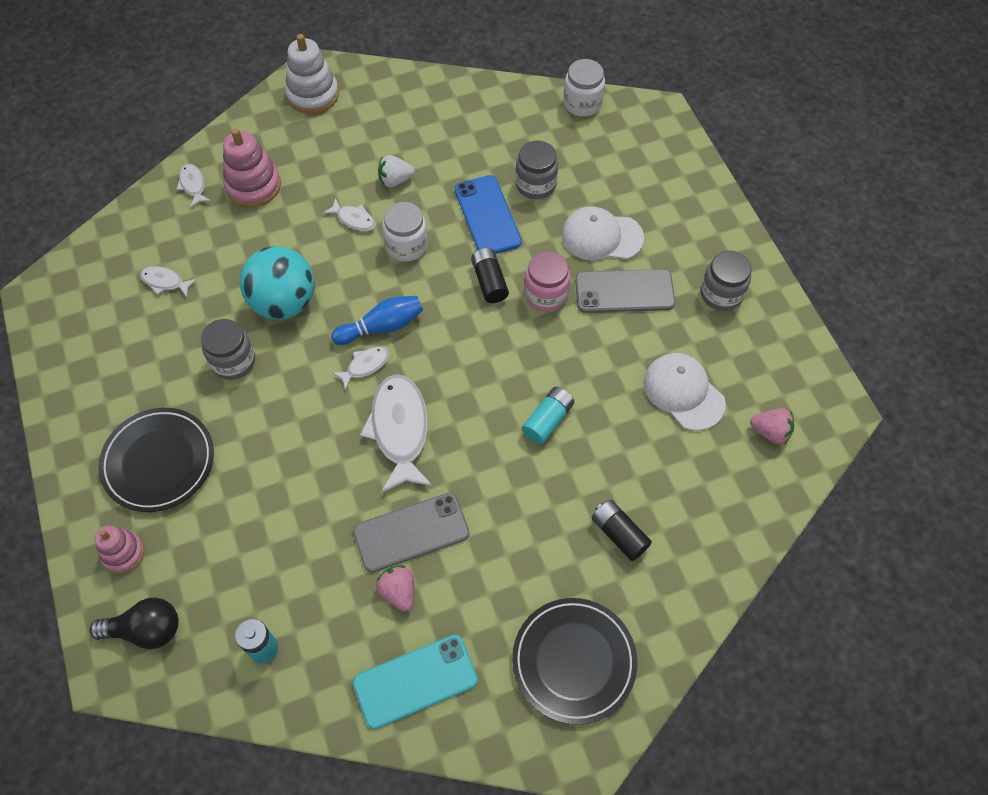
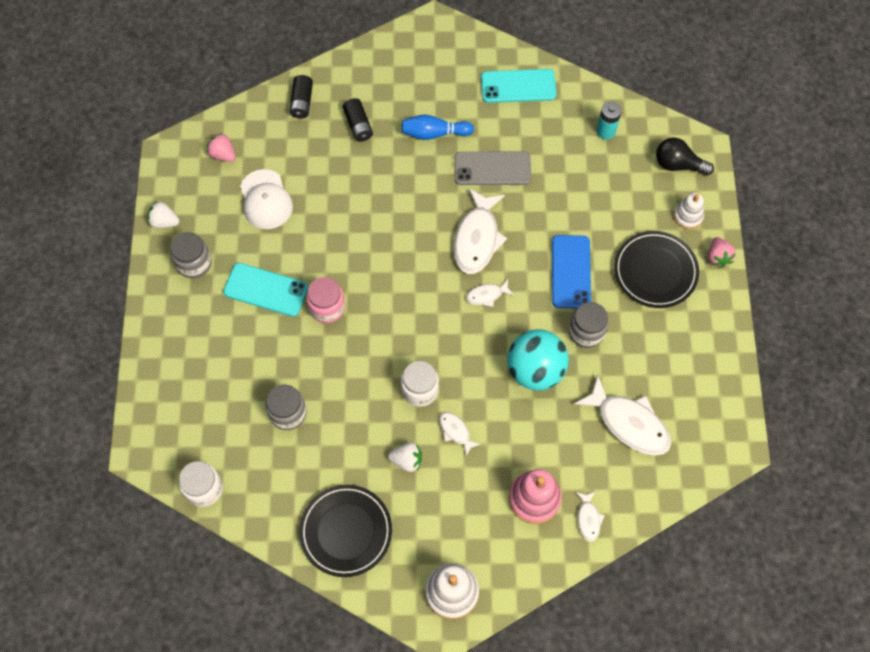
camera: 160 degrees left, 5 degrees up
(123, 553) = (688, 216): pink stacking toy -> white stacking toy
(165, 282) = (629, 423): white fish -> white fish, size x2.04
(382, 327) = (464, 323): blue bowling pin -> blue bowling pin (434, 133)
(398, 591) = (512, 137): pink strawberry -> pink strawberry (718, 257)
(487, 215) = (342, 396): blue phone -> blue phone (570, 272)
(489, 282) = (366, 333): black battery -> black battery (302, 102)
(547, 420) = (370, 211): turquoise battery -> none
(574, 661) = (420, 67): black plate -> black plate (346, 531)
(601, 237) = (258, 343): white cap -> none
(624, 291) = (266, 290): grey phone -> turquoise phone
(785, 328) = (164, 222): none -> white strawberry

